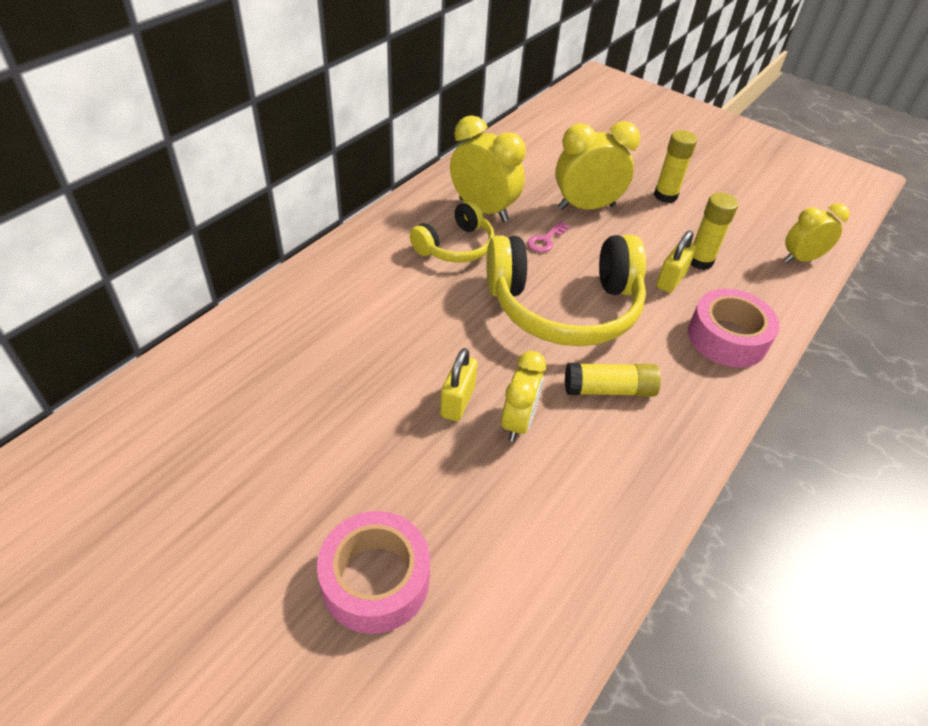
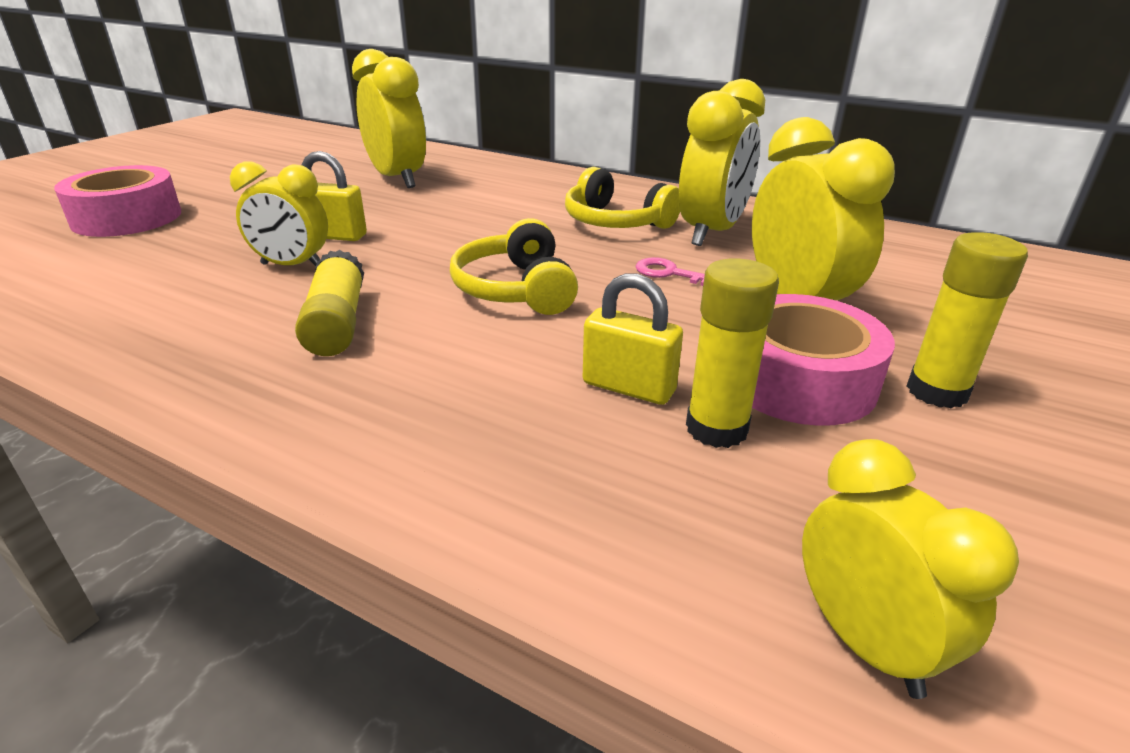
camera: 85 degrees right, 15 degrees down
(311, 363) = (397, 179): none -> yellow clock
(564, 306) = (516, 289): yellow headphones -> yellow headphones, size x0.54
(727, 338) = (465, 450): pink tape -> pink tape (798, 380)

